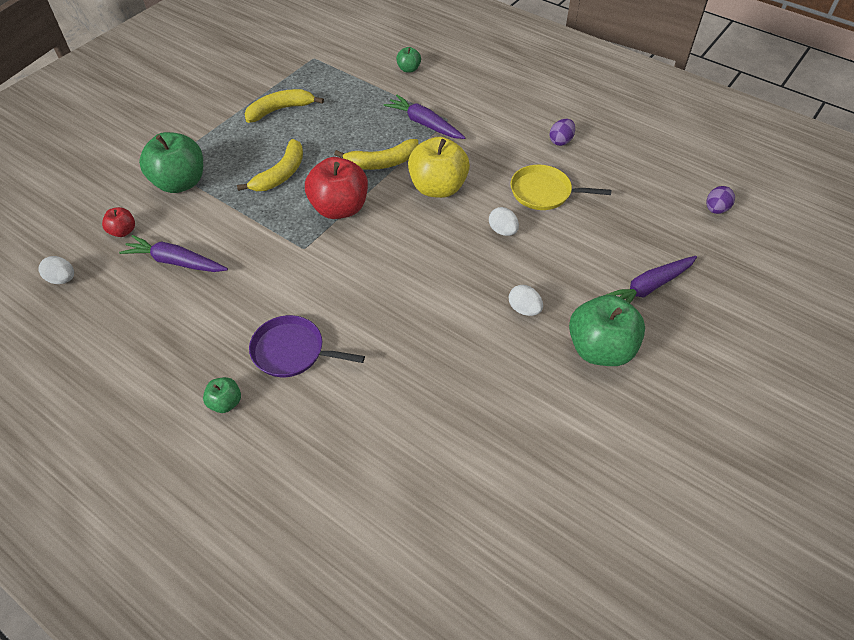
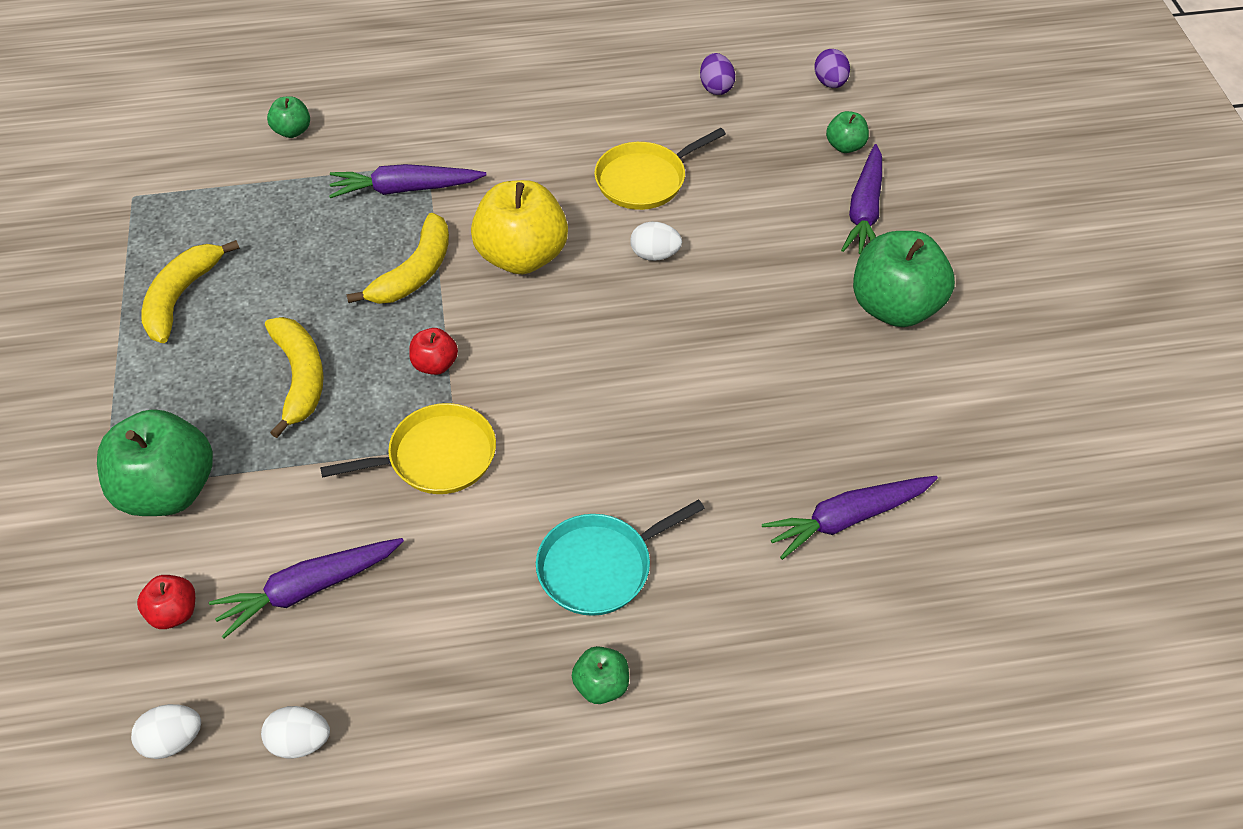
camera: 45 degrees left, 0 degrees up
(289, 248) = (436, 457): none -> yellow pan
(292, 351) = (600, 567): purple pan -> turquoise pan
(339, 208) = (435, 364): red apple -> red apple, size x0.48
(432, 431) = (847, 519): none -> purple carrot
(524, 309) = (779, 323): white egg -> white egg (300, 742)
(560, 141) = (591, 107): purple egg -> purple egg (716, 87)
(681, 247) = (845, 146): none -> green apple

